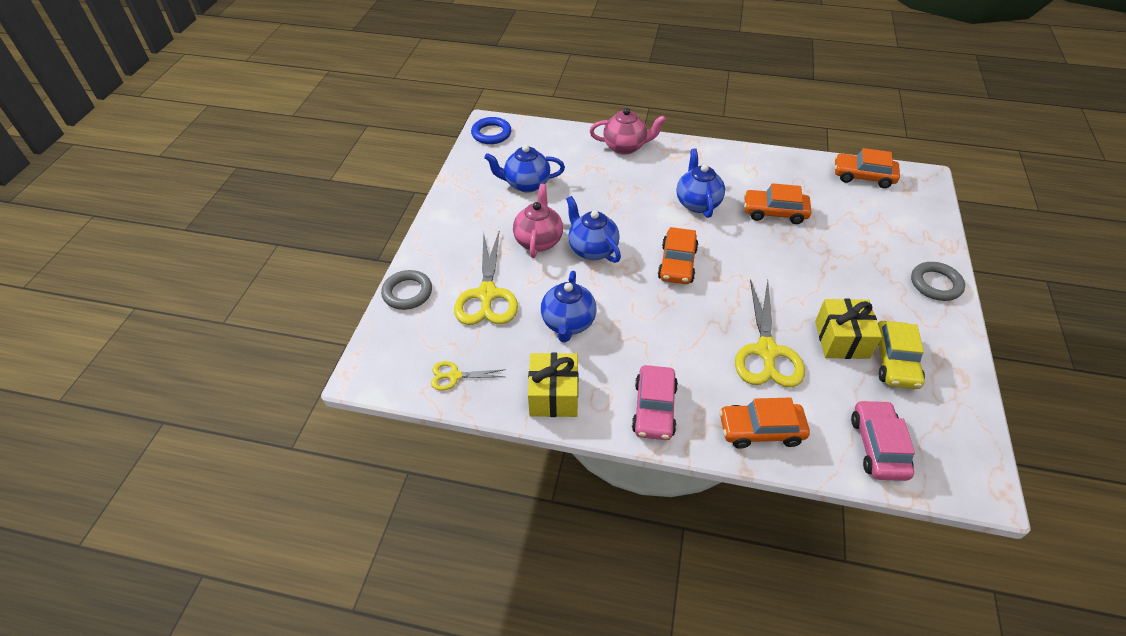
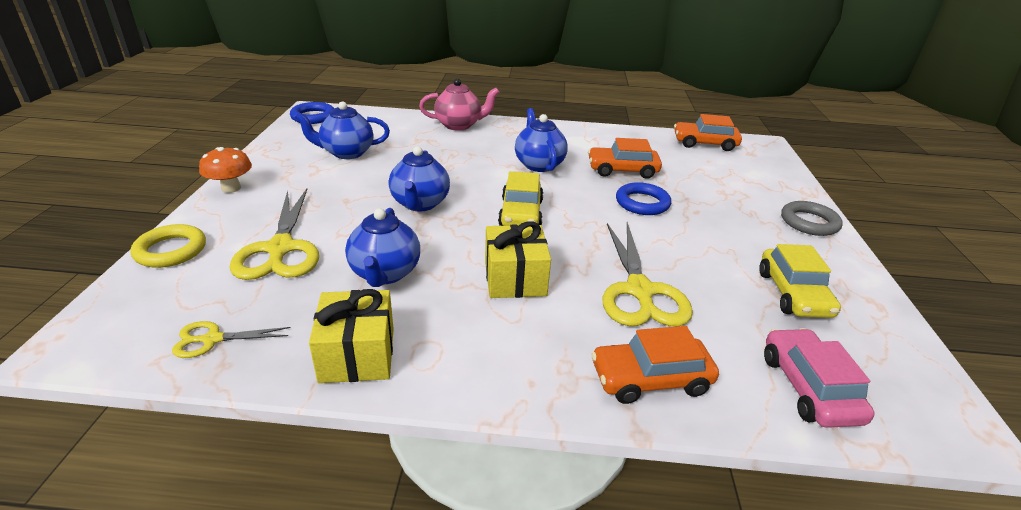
camera: 10 degrees left, 15 degrees down
(407, 293) = (171, 250): grey ring -> yellow ring
(437, 226) = (231, 188): none -> orange mushroom
(538, 241) = (355, 198): pink teapot -> none
(592, 249) = (420, 204): blue teapot -> blue teapot turned 135 degrees counterclockwise
(654, 409) = (501, 362): pink car -> none
(677, 264) = (521, 213): orange car -> yellow car
(786, 255) = (642, 203): none -> blue ring
(841, 339) = (725, 275): yellow gift -> yellow gift (515, 278)

